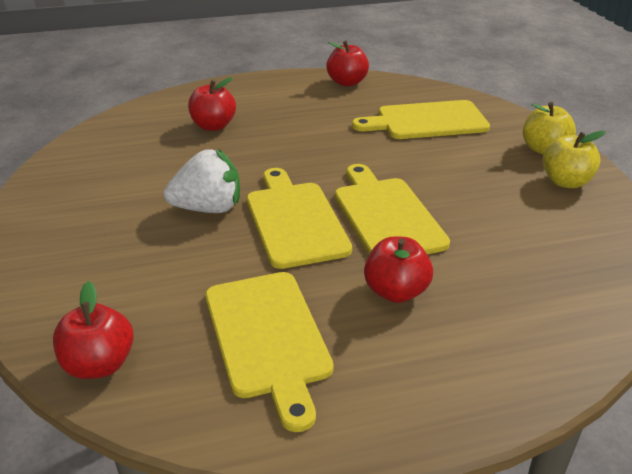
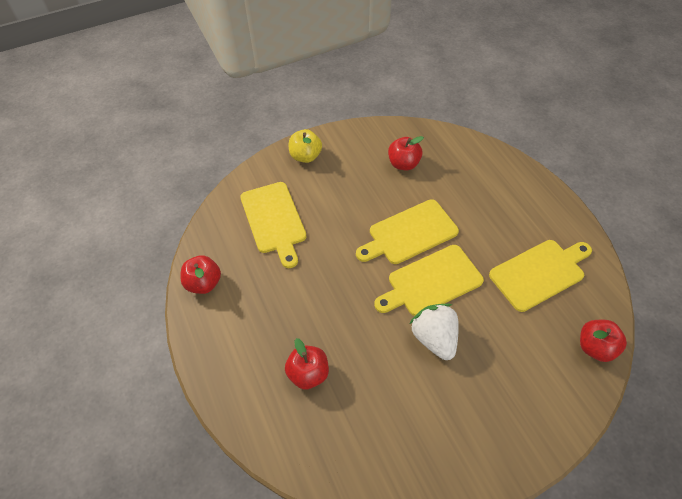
camera: 100 degrees left, 20 degrees up
(396, 291) = (480, 222): red apple -> red apple (403, 164)
(565, 182) = (345, 148): yellow apple -> none

